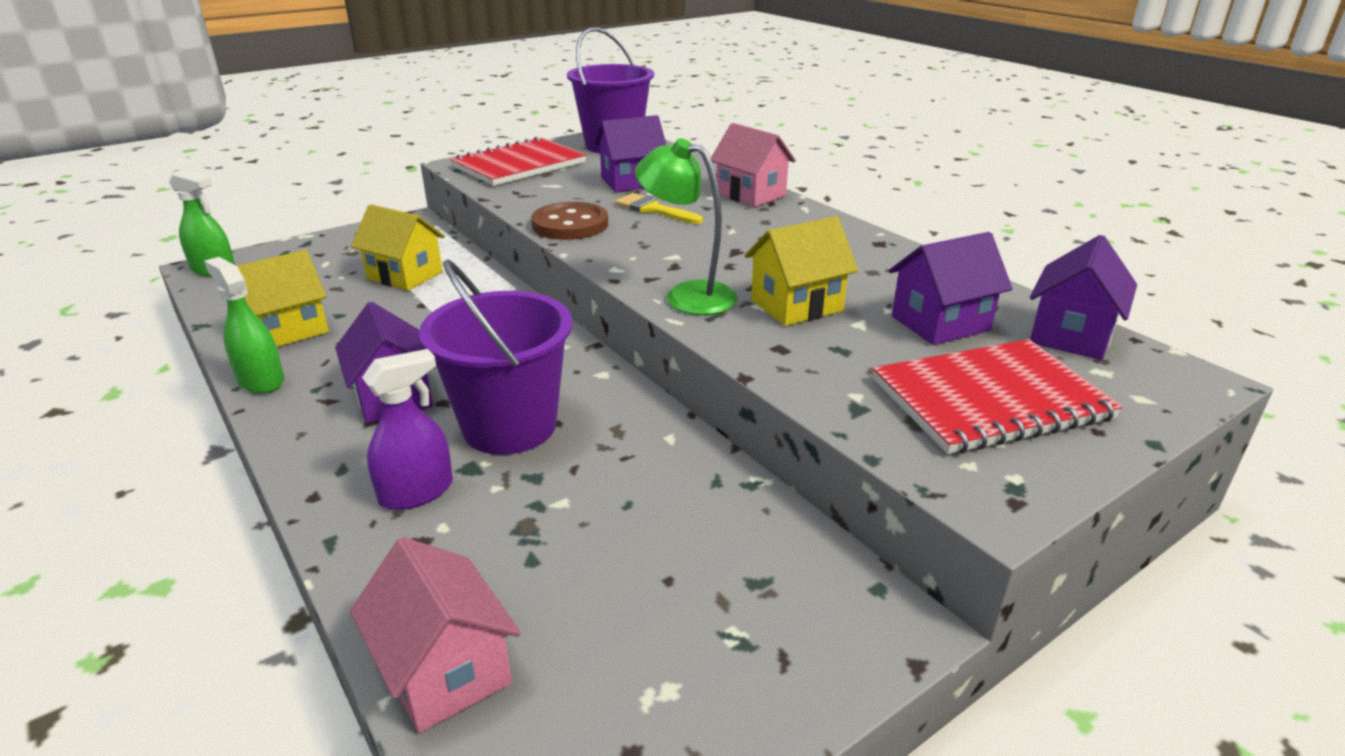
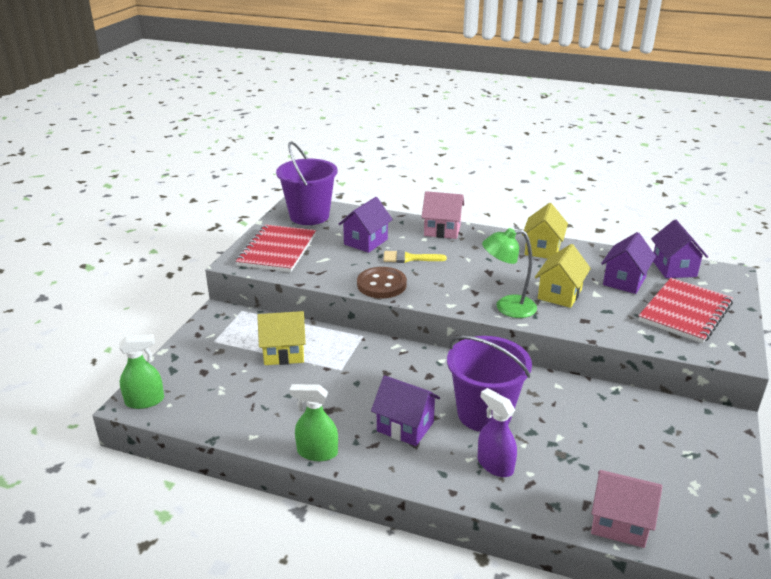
camera: 35 degrees left, 0 degrees up
(289, 330) = (276, 417): yellow house -> yellow house (542, 249)
(416, 492) = (495, 465): purple spray bottle -> purple spray bottle turned 60 degrees counterclockwise

